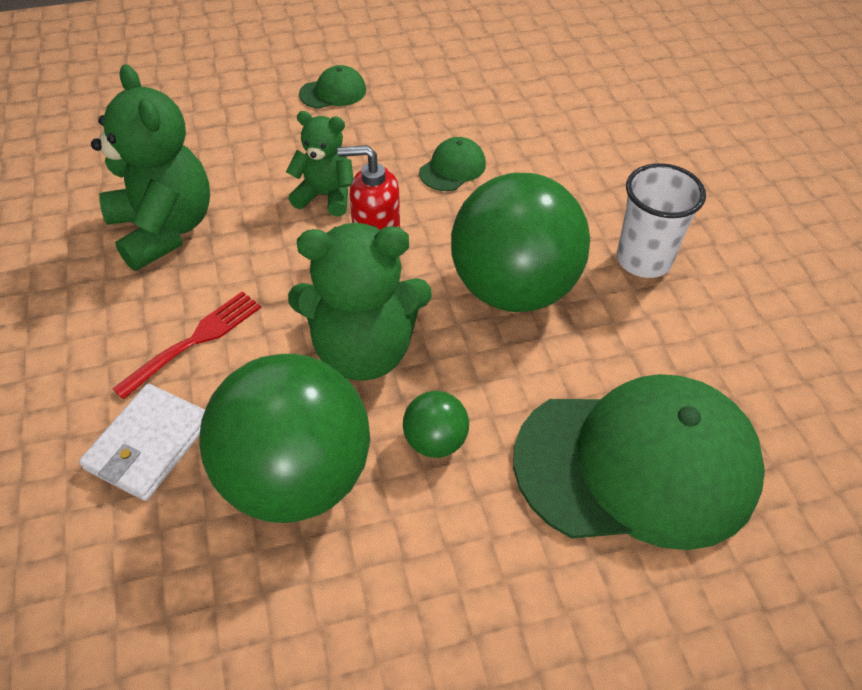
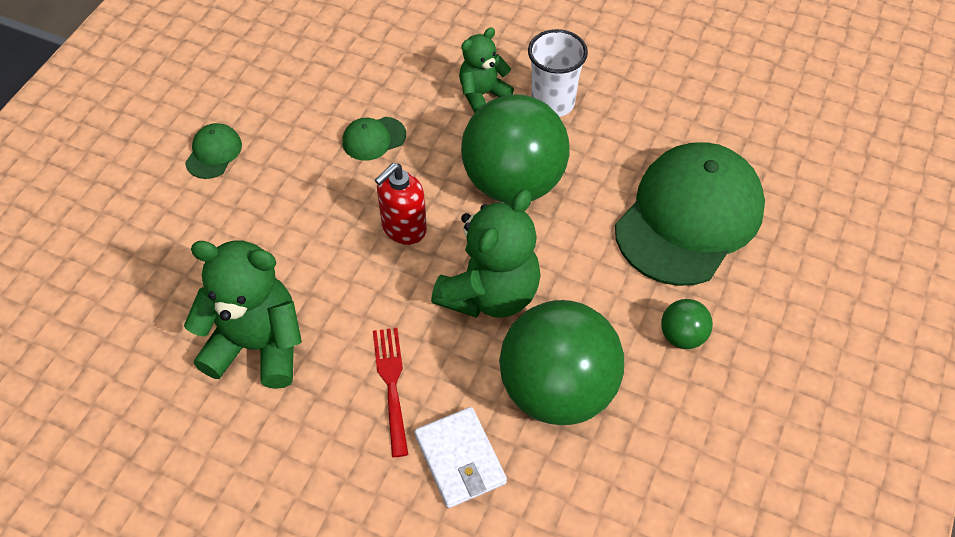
camera: 50 degrees left, 5 degrees up
(325, 196) = (325, 227): green teddy bear -> green teddy bear (482, 94)
(435, 441) = (592, 301): green ball -> green ball (682, 336)
(452, 168) = (373, 138): green cap -> green cap turned 105 degrees counterclockwise

